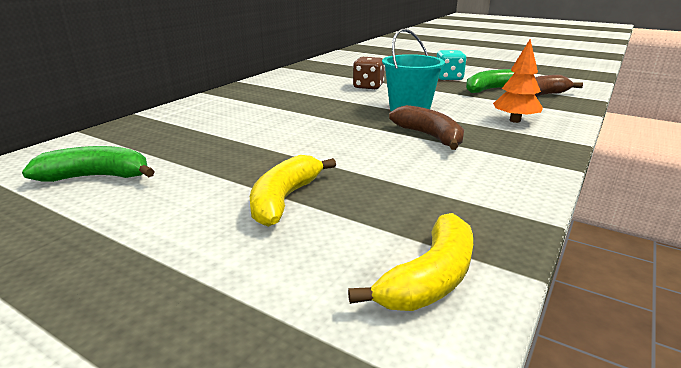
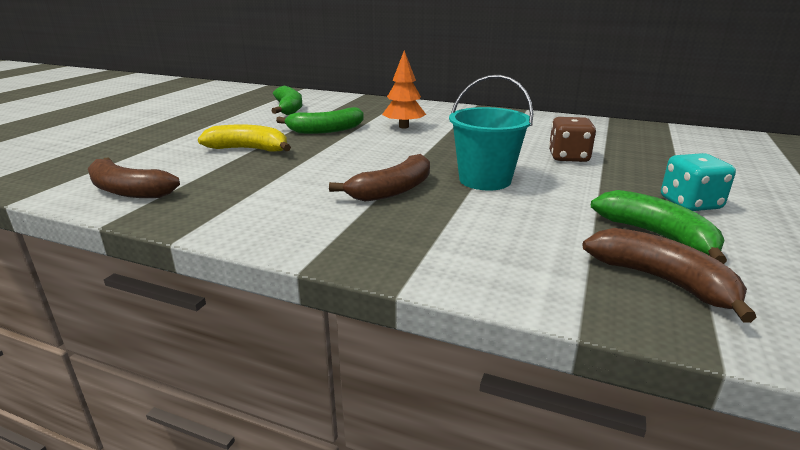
camera: 80 degrees right, 0 degrees up
(235, 155) = (326, 130): none -> green banana
(430, 278) = (128, 191): yellow banana -> brown banana
(515, 120) = (484, 243): orange tree -> orange tree (403, 127)

